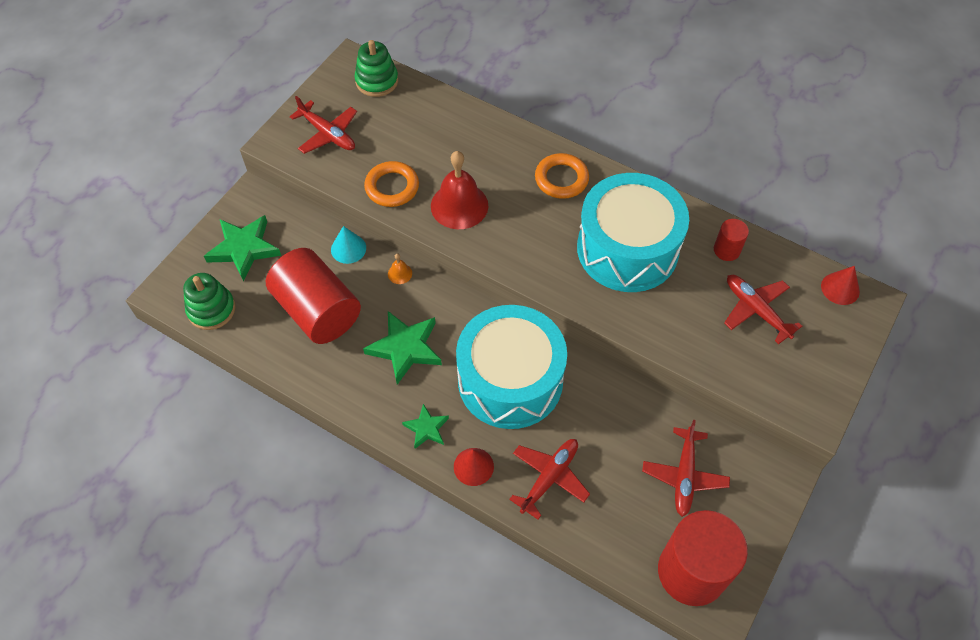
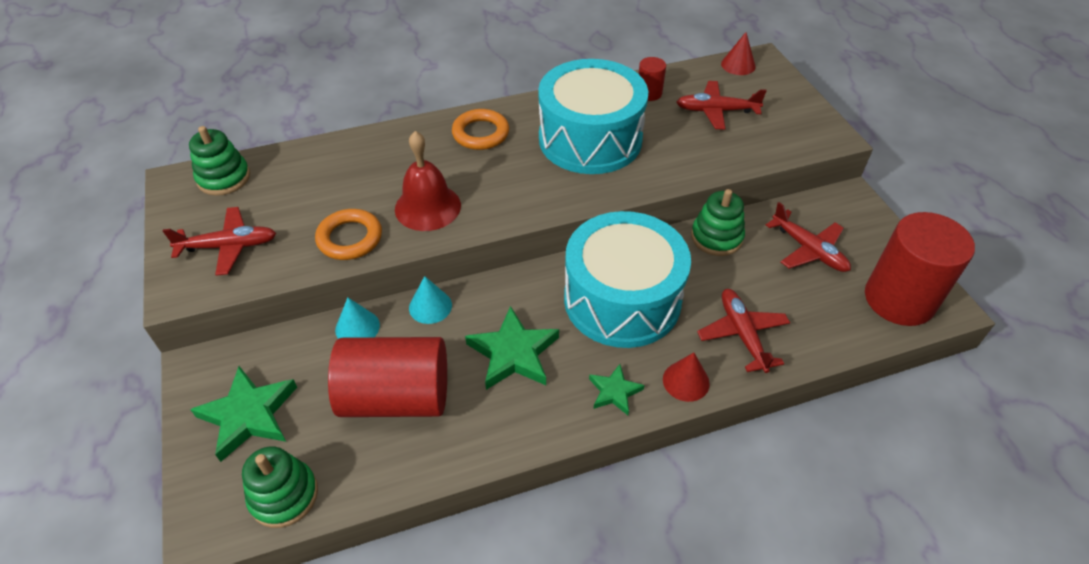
camera: 50 degrees left, 10 degrees down
(400, 273) = (430, 306): orange bell -> turquoise cone
(633, 402) = (716, 237): none -> green stacking toy

